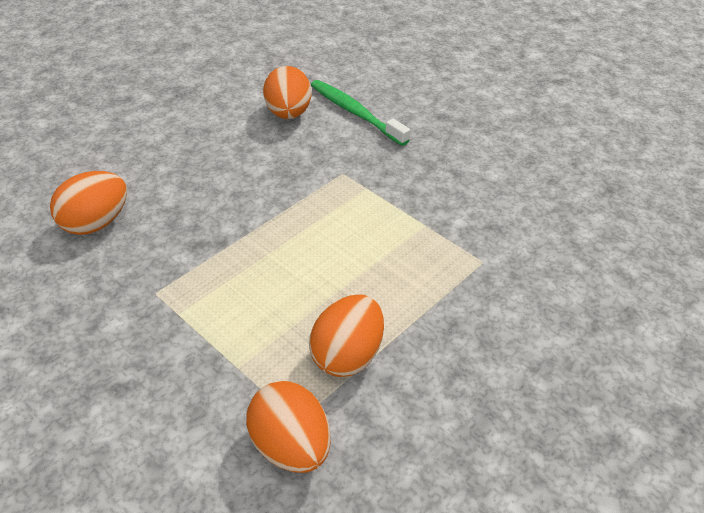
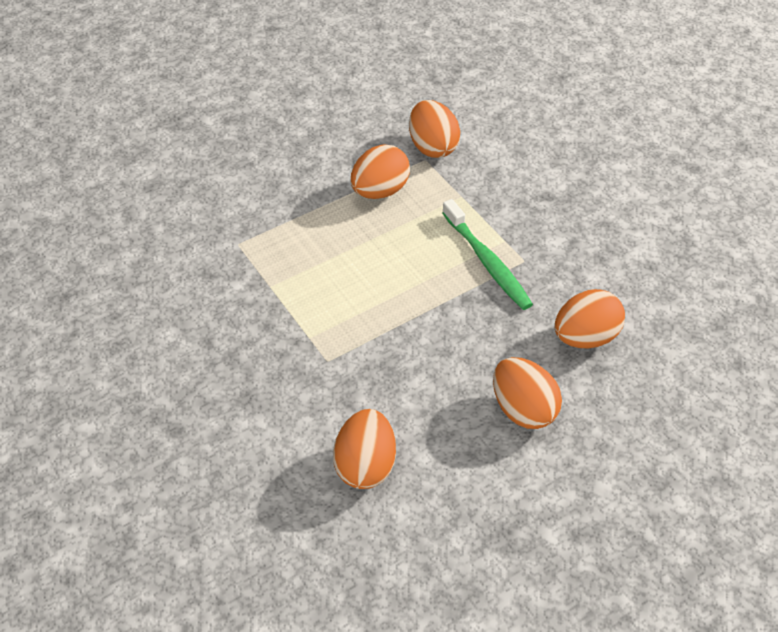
camera: 165 degrees left, 5 degrees up
(162, 161) = (523, 409): none -> orange egg
(355, 113) = (280, 453): green toothbrush -> green toothbrush (487, 262)

